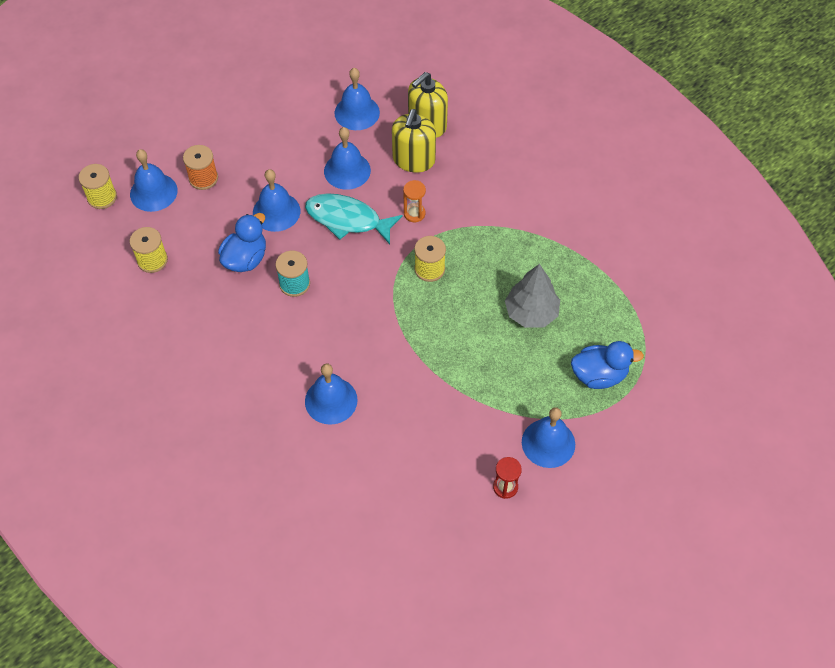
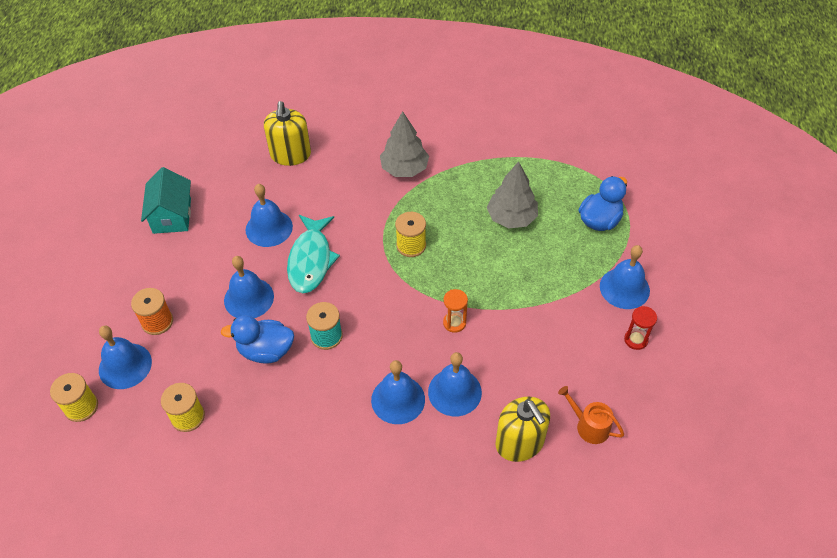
camera: 45 degrees left, 5 degrees down
(245, 259) = (266, 351): blue duck -> blue duck turned 75 degrees counterclockwise
(294, 107) = (172, 215): none -> turquoise house
(347, 219) = (311, 260): turquoise fish -> turquoise fish turned 60 degrees counterclockwise
(357, 112) = (227, 184): blue bell -> blue bell (398, 399)
(391, 511) = (589, 426): none -> orange watering can
(413, 160) = (309, 184): yellow soap dispenser -> yellow soap dispenser (520, 442)
(414, 213) = (354, 218): orange hourglass -> orange hourglass (454, 323)
(497, 205) = (404, 169): none -> grey tree

